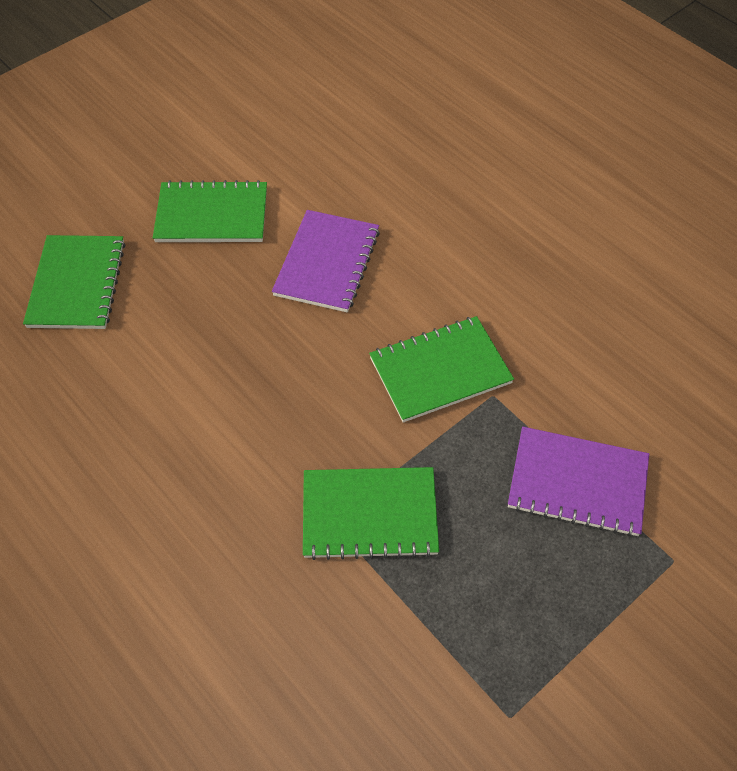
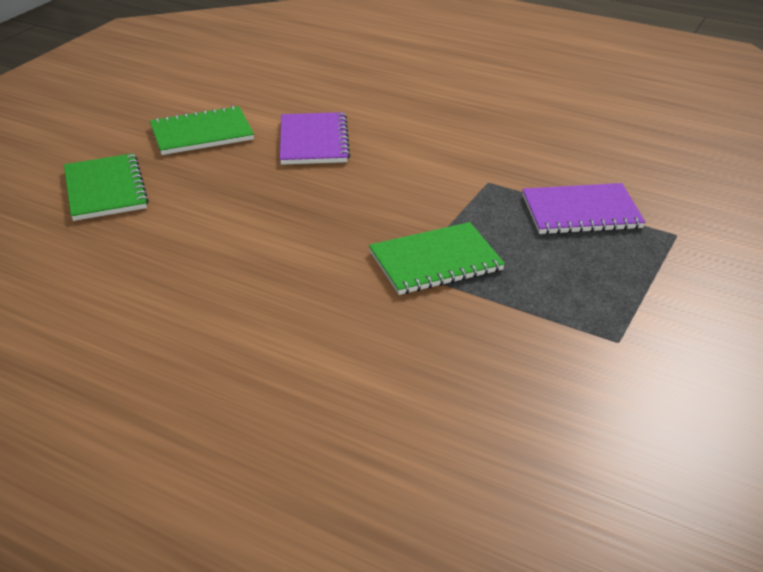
camera: 20 degrees left, 20 degrees down
(440, 371) = (439, 178): green notebook -> none

